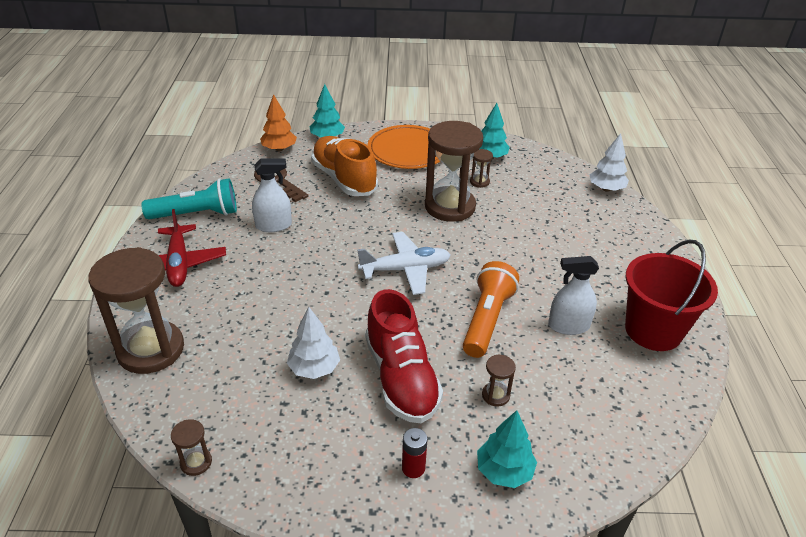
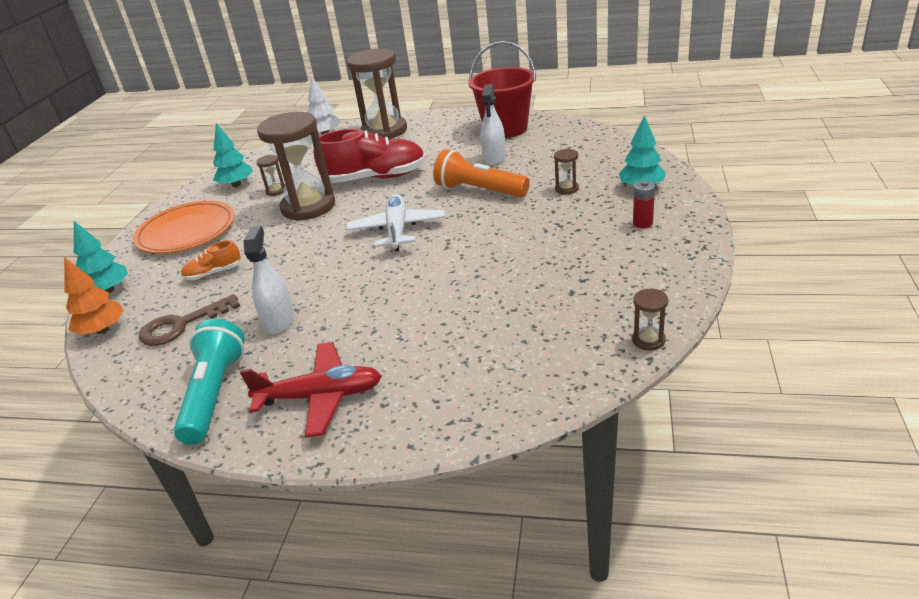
camera: 75 degrees left, 5 degrees down
(151, 349) = (482, 398): brown hourglass -> brown hourglass (384, 131)
(314, 368) = (527, 277): white tree -> none
(344, 179) = (213, 273): orange shoe -> orange shoe, size x0.47
(401, 378) = (544, 230): red shoe -> red shoe (375, 178)

